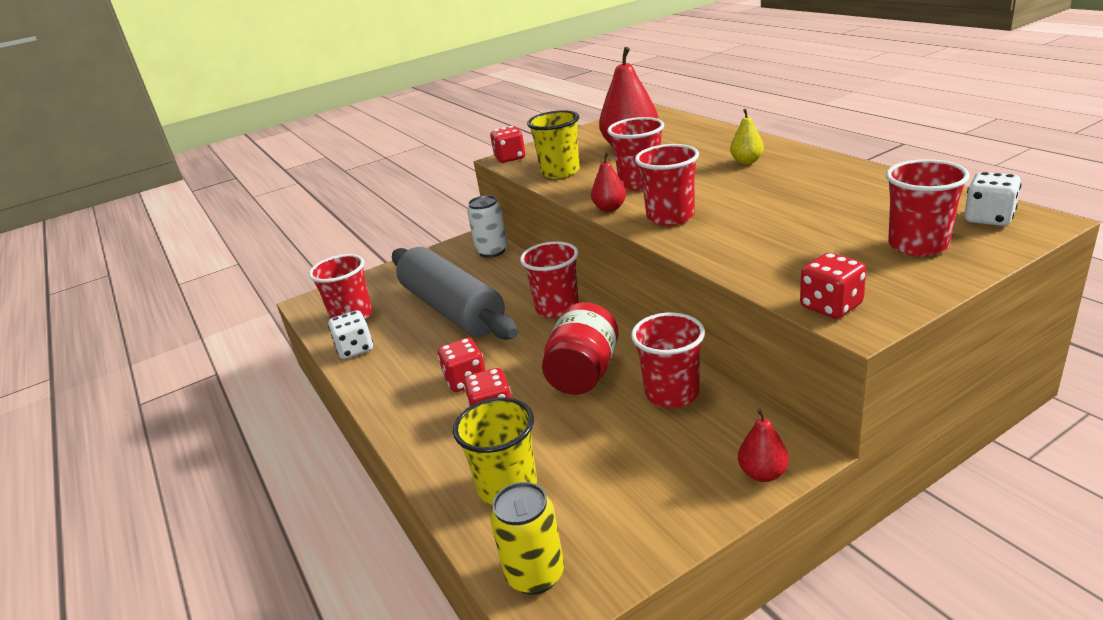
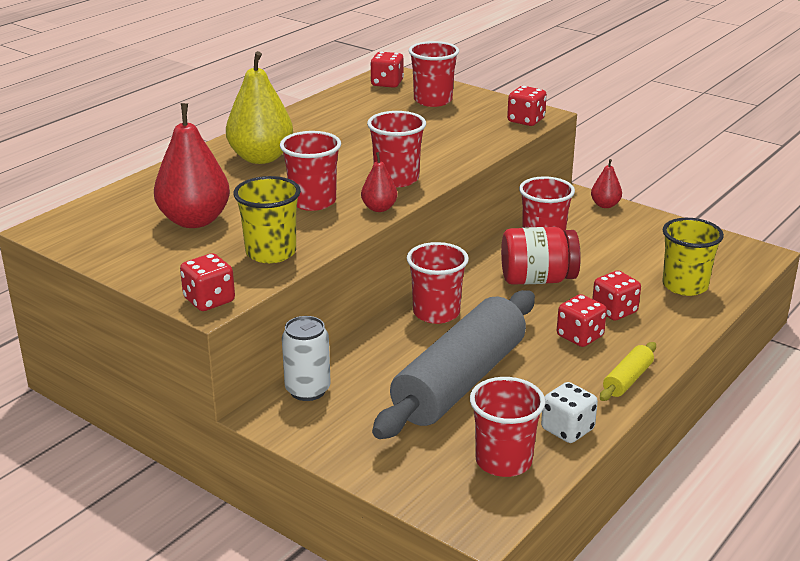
camera: 115 degrees left, 0 degrees up
(383, 394) = (627, 380): none -> yellow rolling pin
(535, 574) = (742, 261): yellow can -> none
(746, 161) = (261, 158): yellow pear -> yellow pear, size x2.00
(988, 218) = (387, 83): white dice -> red dice

